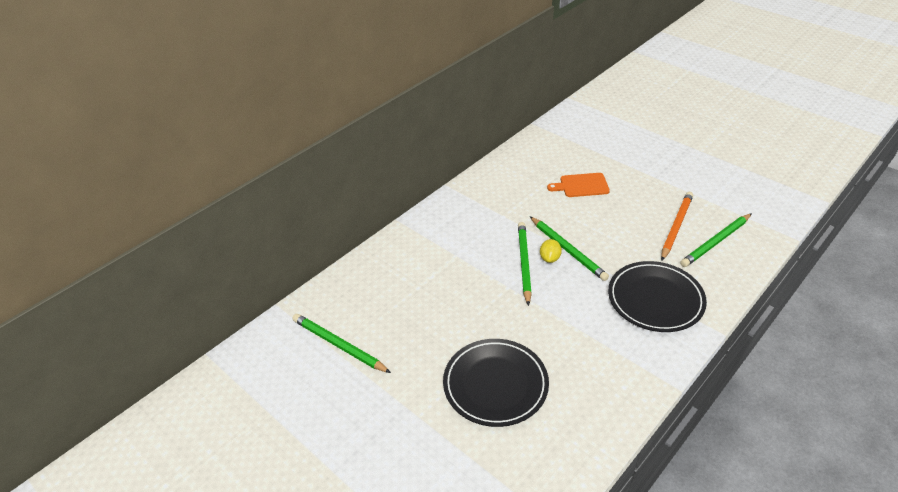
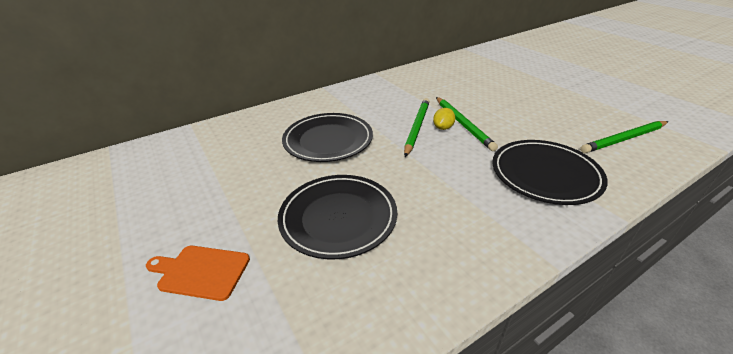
camera: 15 degrees right, 5 degrees down
(339, 345) = (215, 159): green pencil -> none
(442, 298) = (328, 140): none -> black plate
(581, 185) = (492, 85): orange cutting board -> orange cutting board (201, 271)
(676, 227) = (580, 122): orange pencil -> none

